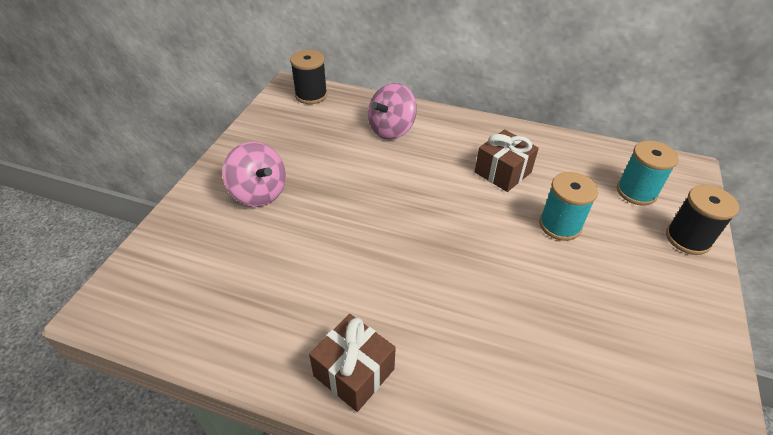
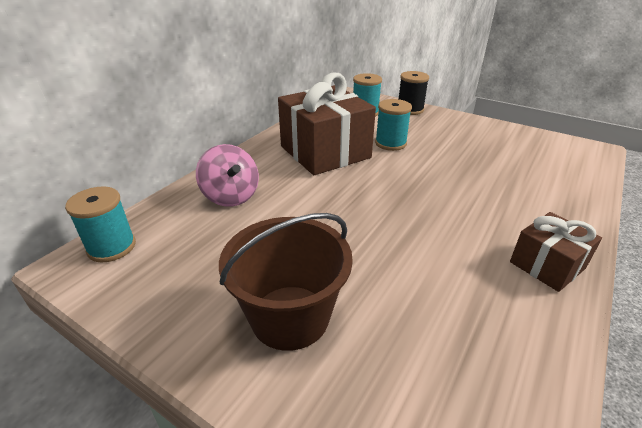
camera: 75 degrees left, 10 degrees down
(259, 193) = (290, 316): pink spinning top -> brown bucket
(311, 95) = (112, 247): black spool -> turquoise spool
(502, 172) = (325, 152): brown gift -> brown gift, size x1.89

